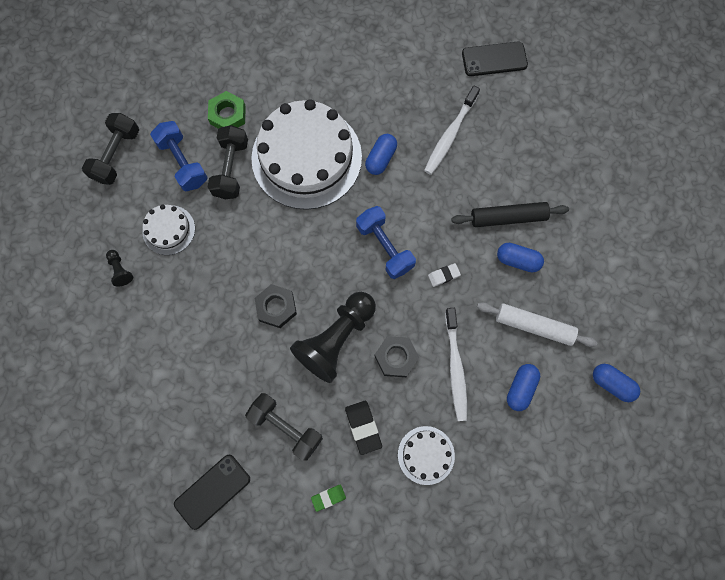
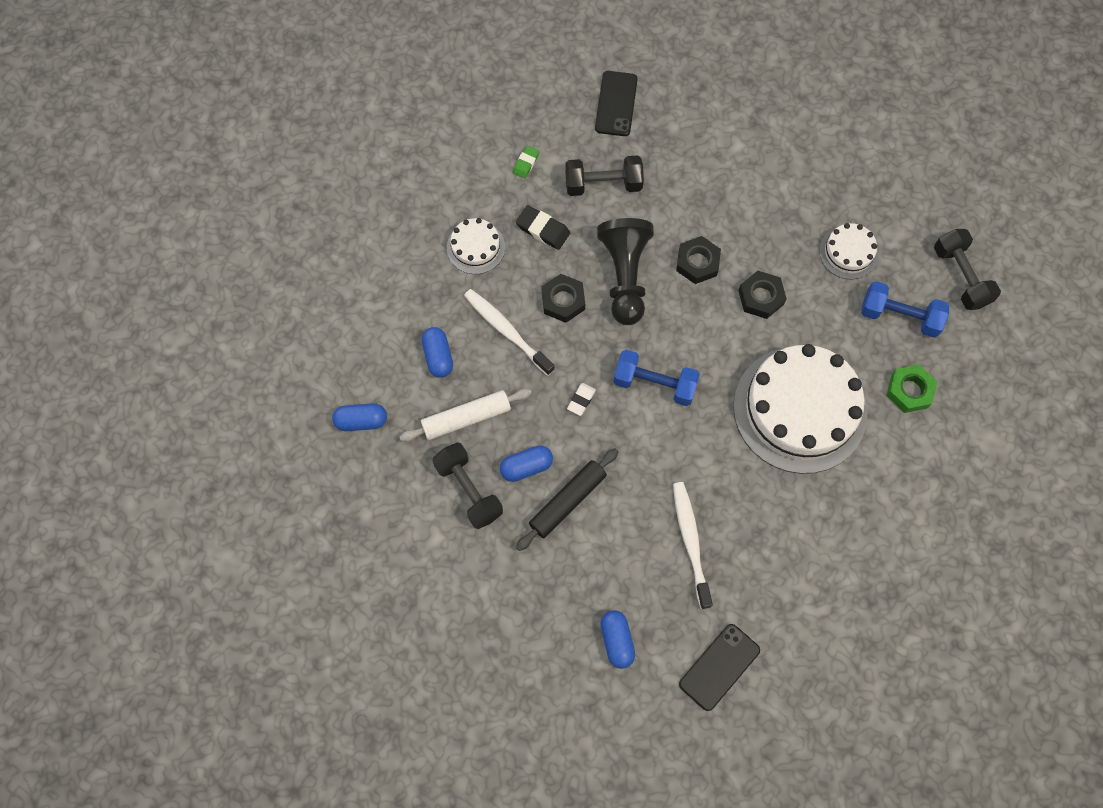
camera: 140 degrees right, 5 degrees down
(120, 270) = (850, 192): black pawn -> none
(231, 169) = (853, 344): black dumbbell -> black dumbbell (469, 490)
(258, 247) = (761, 297): none -> black nut
(381, 158) = (733, 463): blue capsule -> blue capsule (617, 641)

